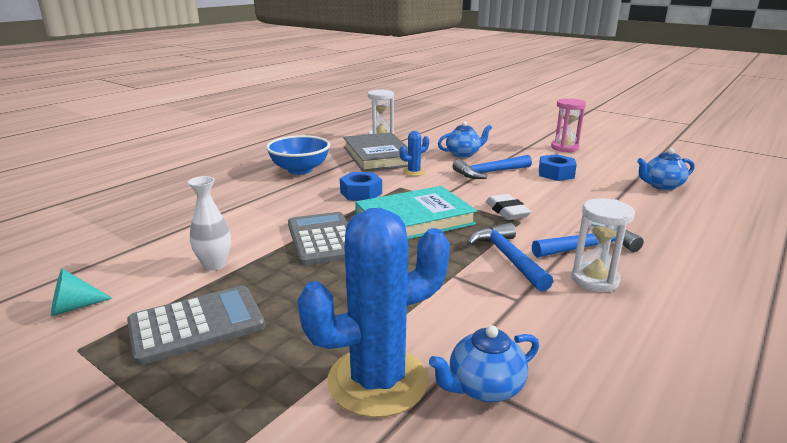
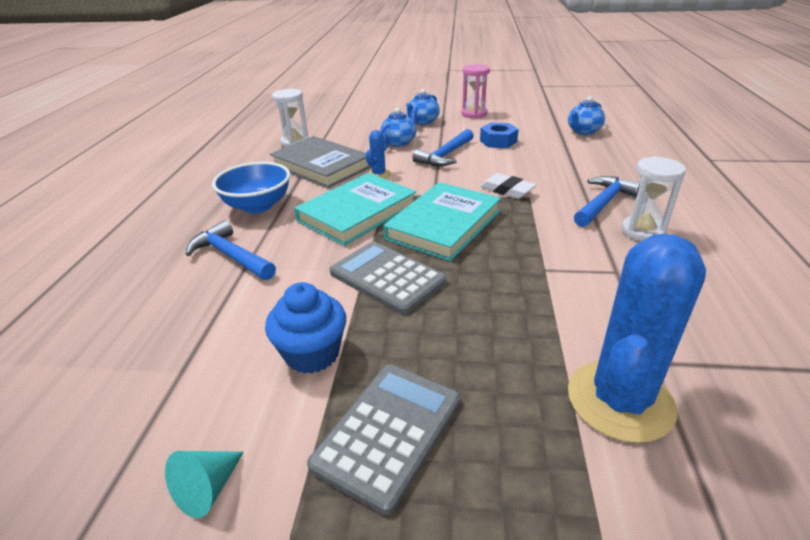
camera: 30 degrees left, 10 degrees up
(214, 265) = (312, 354): white vase -> blue cupcake
(361, 193) = (357, 213): blue nut -> turquoise book
(484, 388) = (694, 363): blue teapot -> blue teapot (422, 122)
(508, 257) = (562, 235): blue hammer -> blue hammer (231, 256)

